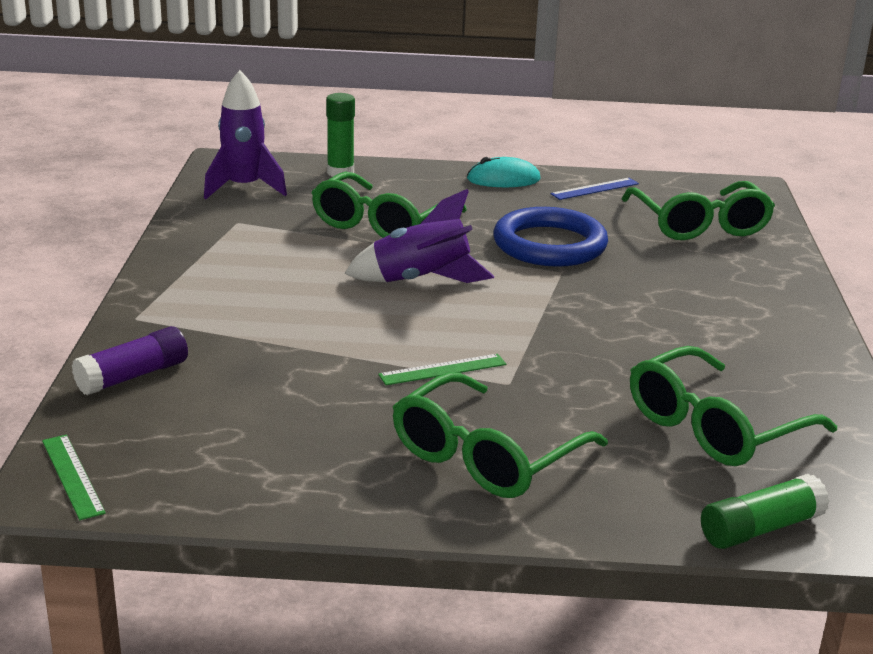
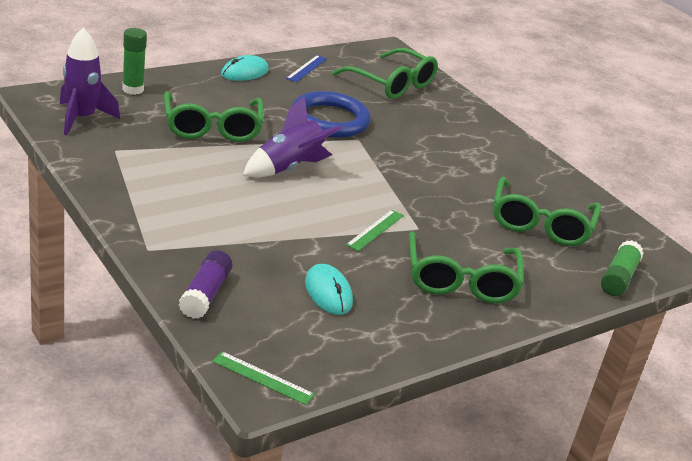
camera: 40 degrees left, 5 degrees up
(281, 416) = (328, 292): none -> turquoise mouse

